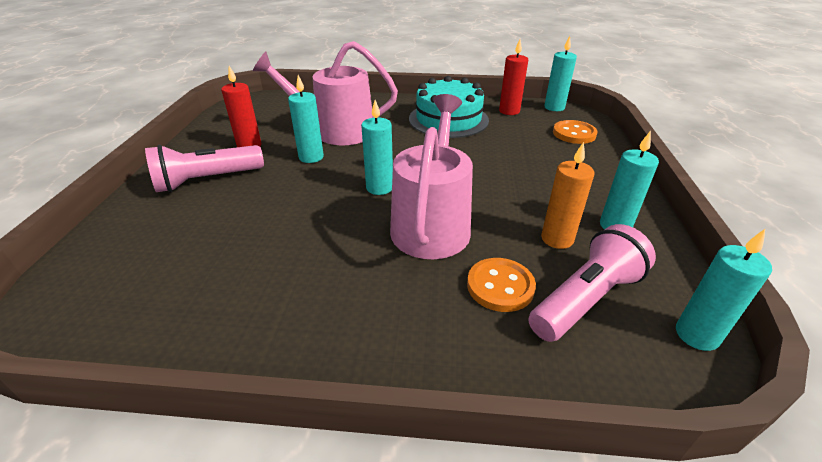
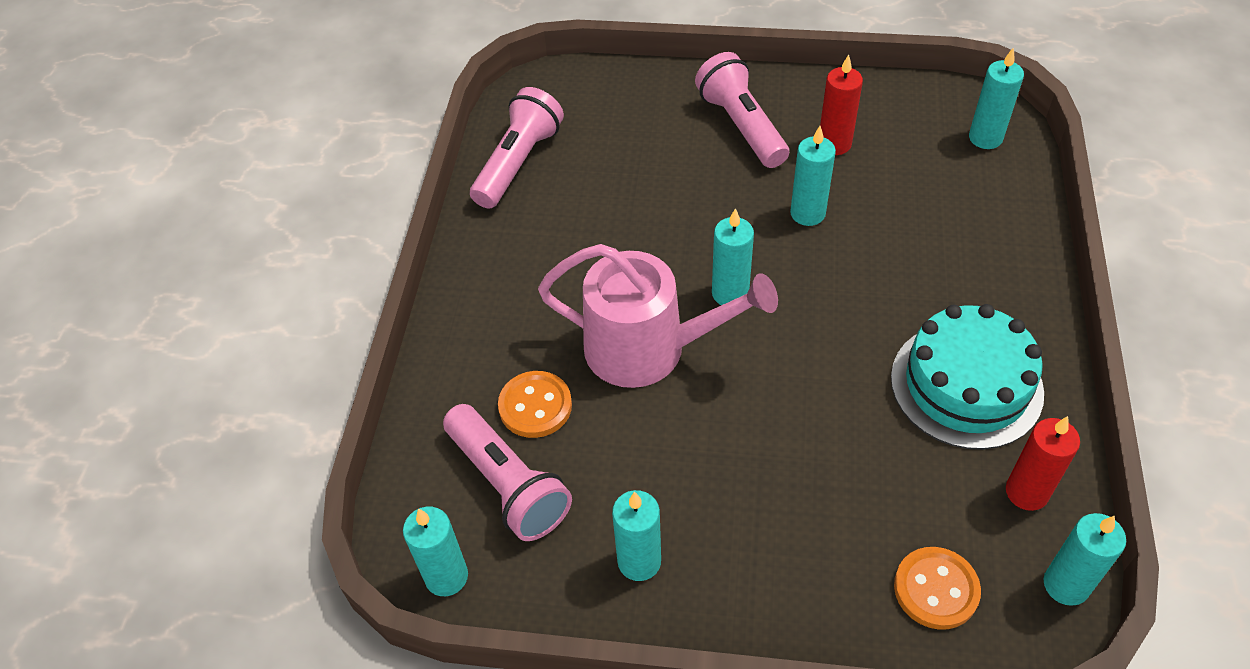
camera: 95 degrees right, 15 degrees up
(172, 321) = (518, 163): none -> pink flashlight
(270, 103) = (985, 138): none -> turquoise candle
(336, 131) = (894, 232): pink watering can -> none
(557, 239) = (613, 481): orange candle -> none

